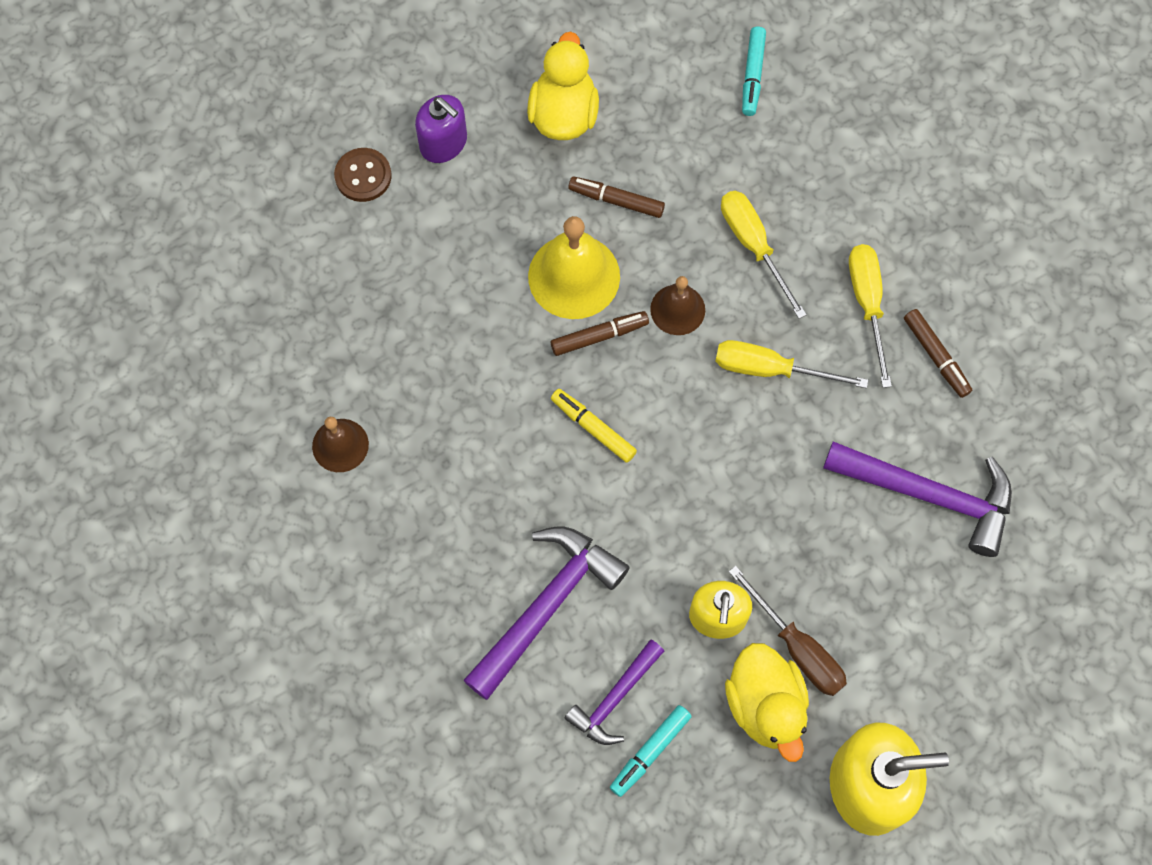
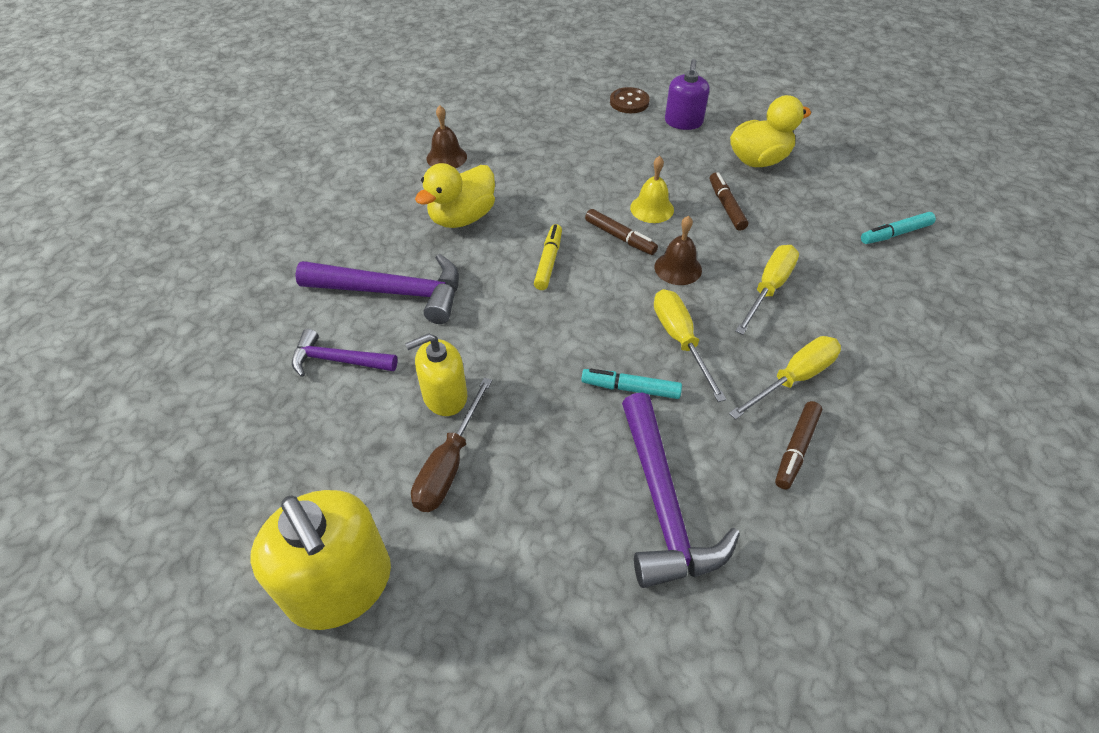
camera: 60 degrees right, 20 degrees down
(574, 276) = (652, 208): yellow bell -> yellow bell, size x0.59
(650, 752) = (301, 401): turquoise marker -> turquoise marker (630, 388)
(765, 705) = (382, 464): yellow duck -> yellow duck (462, 218)

